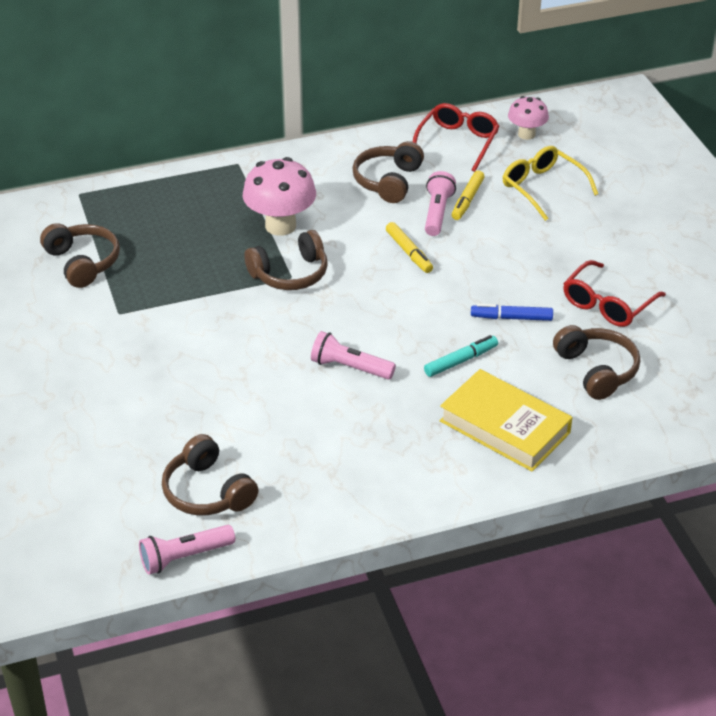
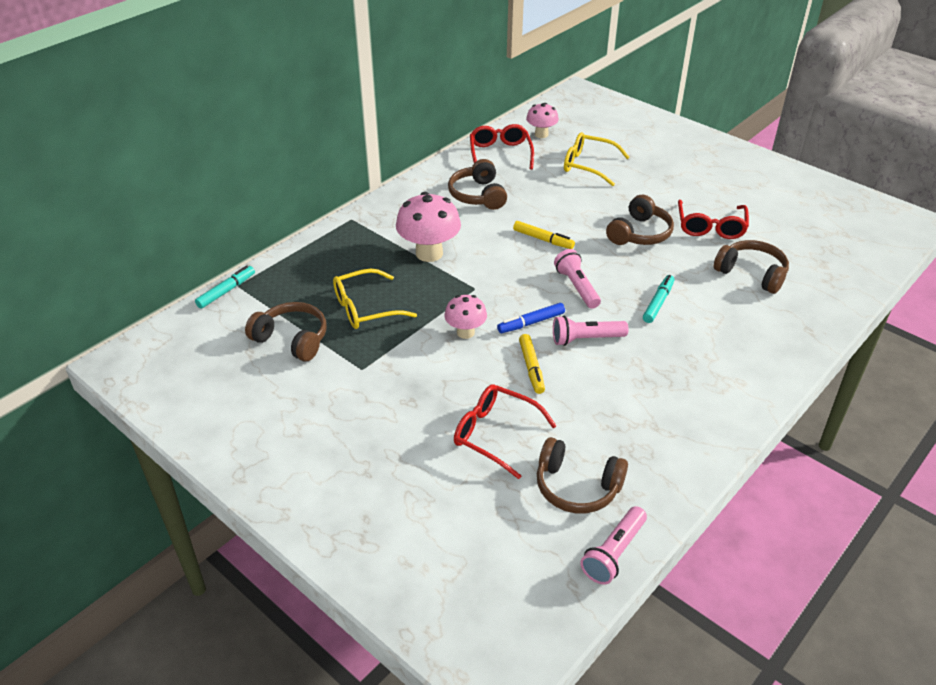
camera: 30 degrees left, 0 degrees up
(64, 195) = (226, 291): none -> turquoise marker
(171, 258) = (365, 308): none -> yellow glasses
(180, 417) = (495, 434): none -> red glasses
(241, 316) = (465, 332): none -> pink mushroom
(290, 274) = (471, 286): brown headphones -> brown headphones (639, 233)
(437, 213) = (535, 205): pink flashlight -> pink flashlight (577, 287)
(467, 200) = (546, 190): yellow marker -> yellow marker (531, 368)
(504, 427) = (736, 338): yellow book -> none
(511, 318) = (659, 259): blue marker -> blue marker (531, 323)

